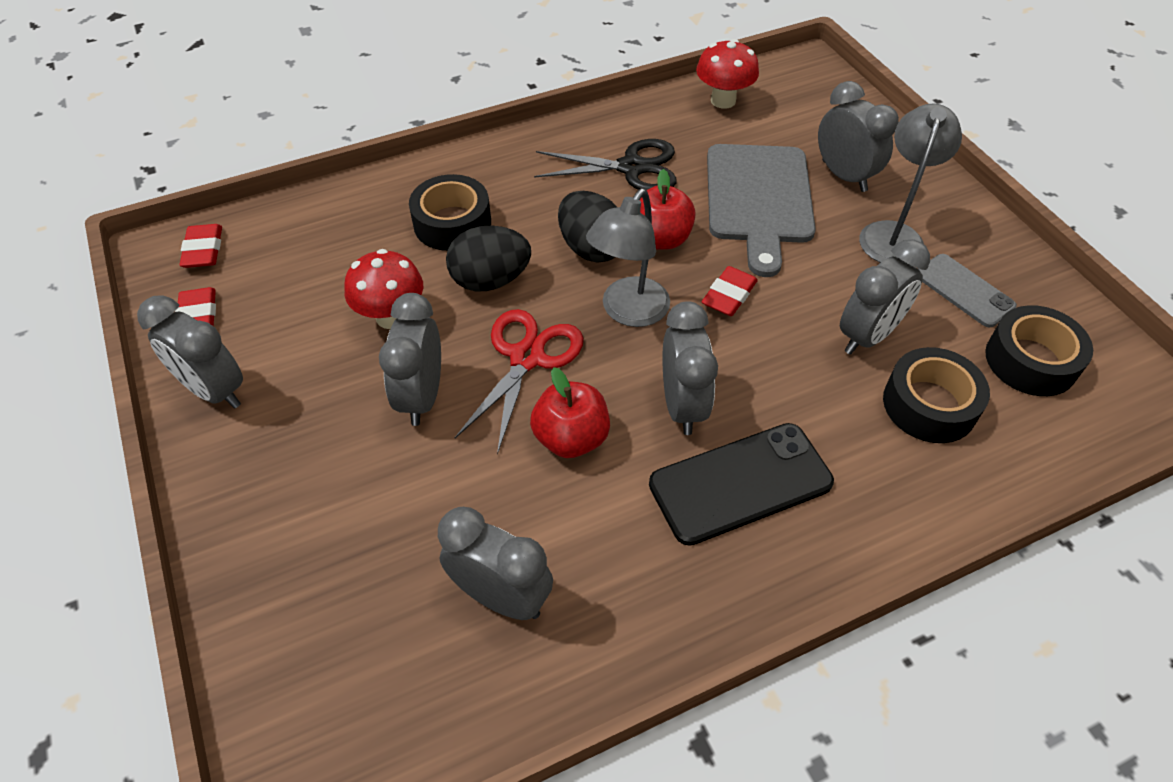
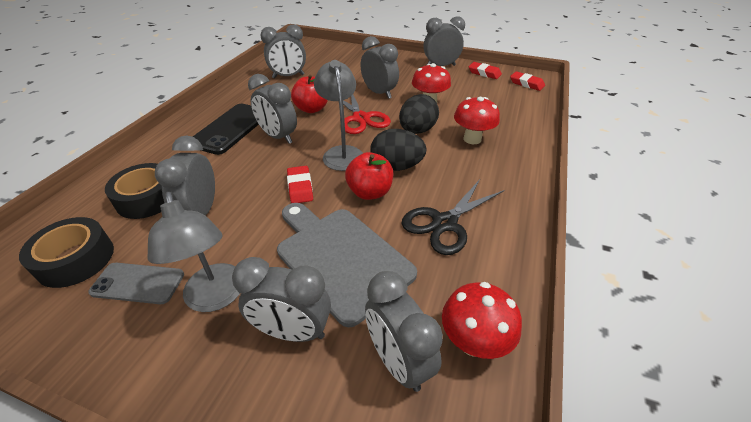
camera: 135 degrees right, 10 degrees down
(452, 223) = (472, 139): black tape -> red mushroom
(784, 121) = (398, 361): none -> grey clock

